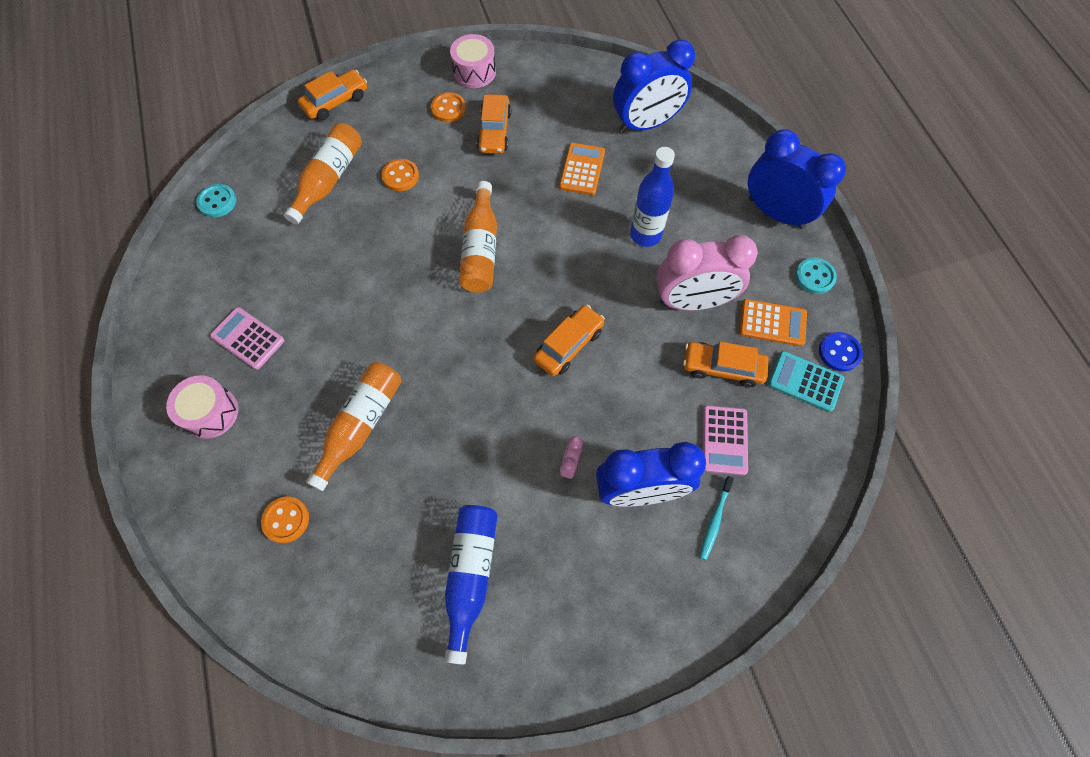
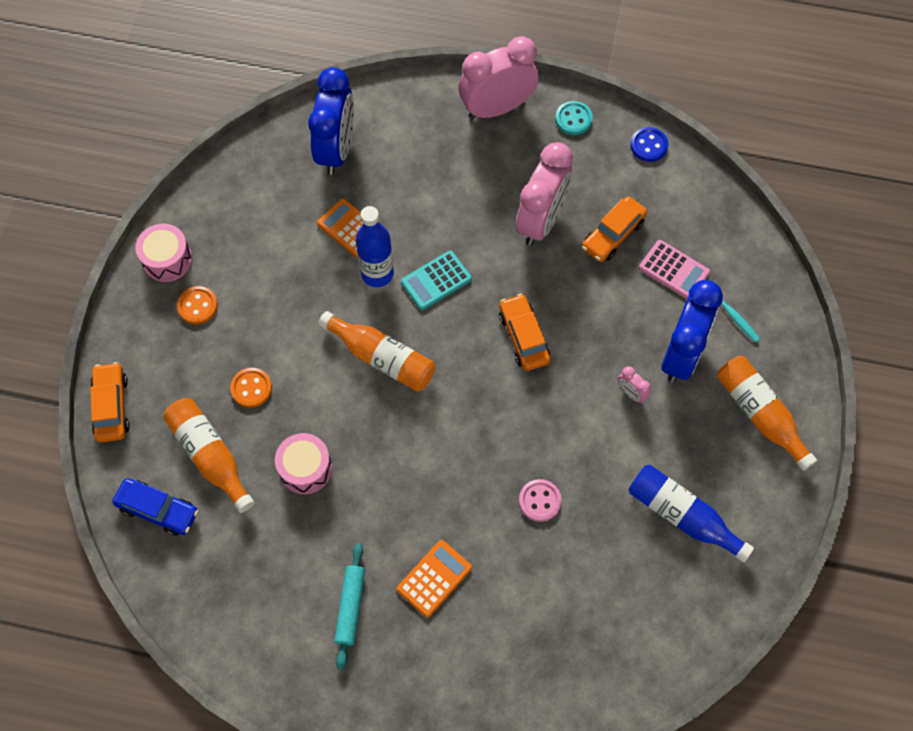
camera: 60 degrees left, 0 degrees up
(211, 413) = (411, 671): pink drum -> pink drum (305, 468)
(217, 202) = (165, 575): turquoise button -> none
(248, 338) = (350, 607): pink calculator -> turquoise rolling pin
(268, 170) = (158, 510): none -> blue car
(286, 520) = (555, 644): orange button -> none
(361, 425) = (501, 543): orange bottle -> orange bottle (759, 414)
(417, 437) = (539, 501): none -> pink button
(494, 131) = (255, 279): orange car -> none
(645, 235) = (454, 218): blue bottle -> blue bottle (377, 274)
(772, 323) = (596, 175): orange calculator -> orange calculator (434, 578)
(776, 213) = (497, 108): blue clock -> pink clock
(805, 381) = (659, 184): turquoise calculator -> turquoise calculator (436, 280)

